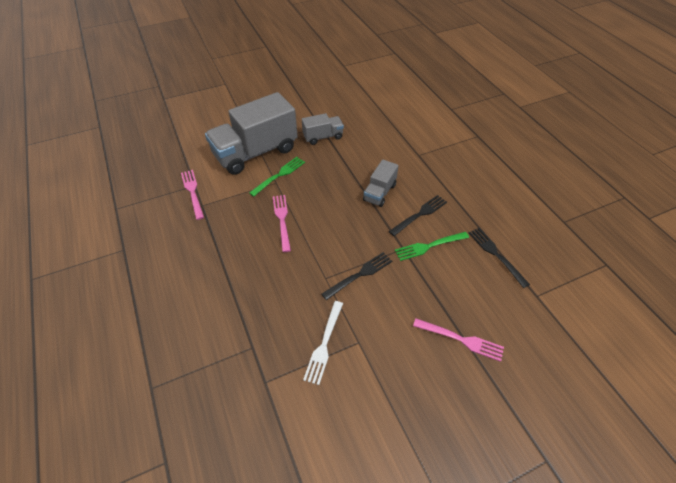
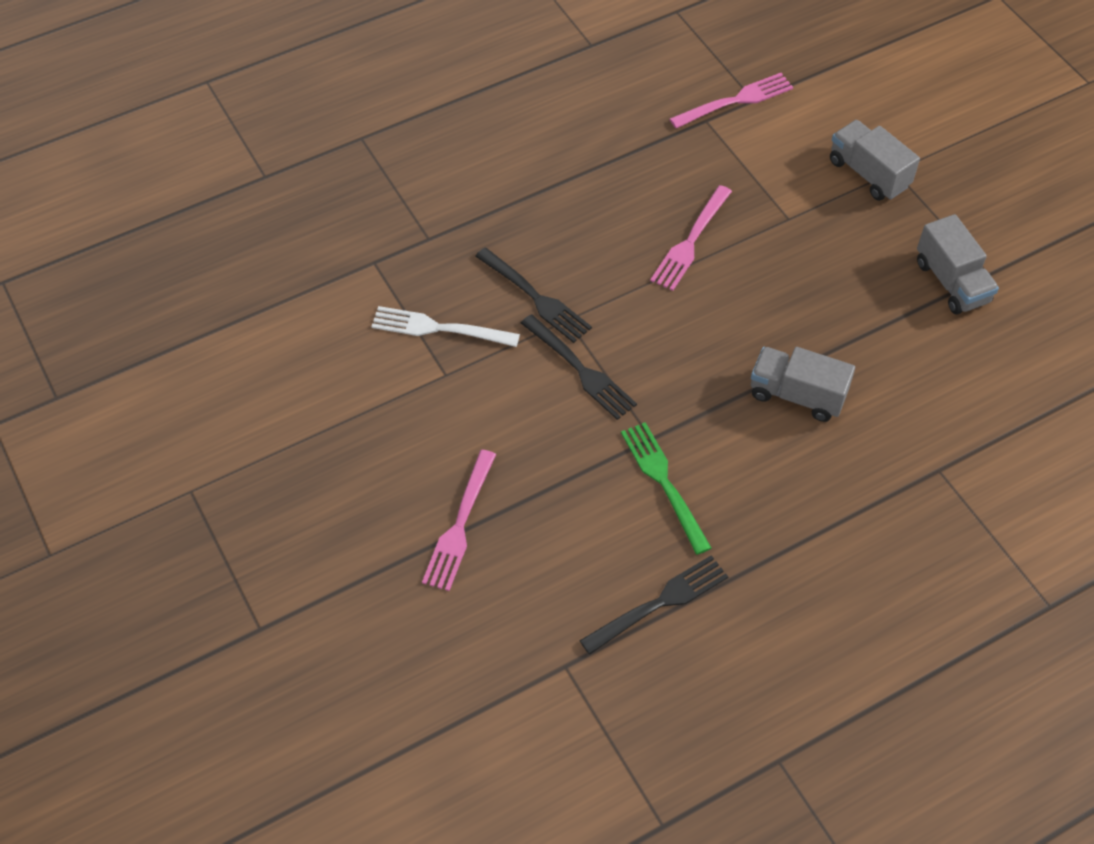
camera: 85 degrees right, 5 degrees up
(255, 152) = (868, 174): grey truck -> grey truck, size x0.49
(279, 175) = (810, 221): green fork -> none
(282, 220) = (691, 241): pink fork -> pink fork turned 135 degrees clockwise
(419, 214) = (747, 468): black fork -> black fork (535, 297)

